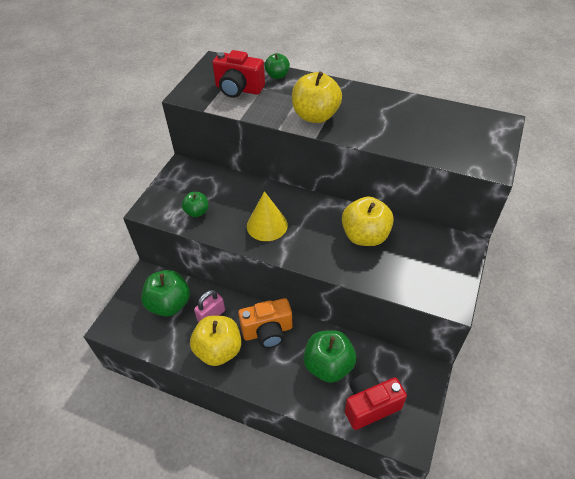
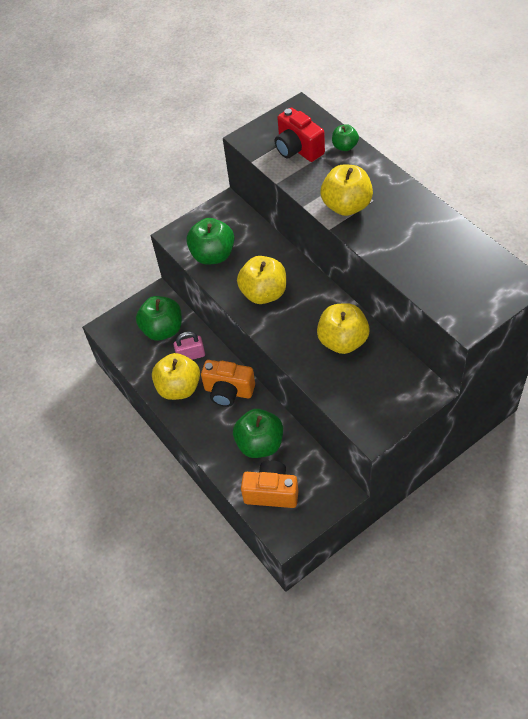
camera: 35 degrees right, 5 degrees up
(197, 212) = (213, 255): green apple -> green apple, size x1.82
(267, 225) = (264, 293): yellow cone -> yellow apple
(370, 405) = (271, 492): red camera -> orange camera

